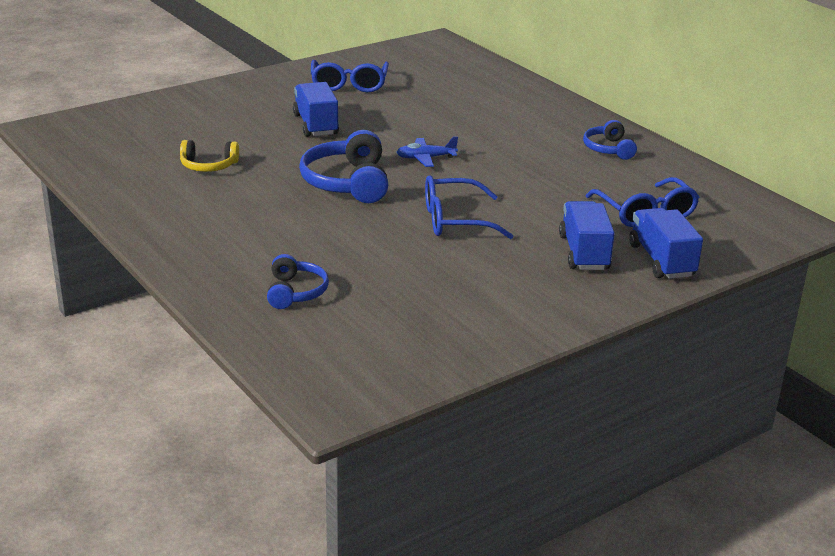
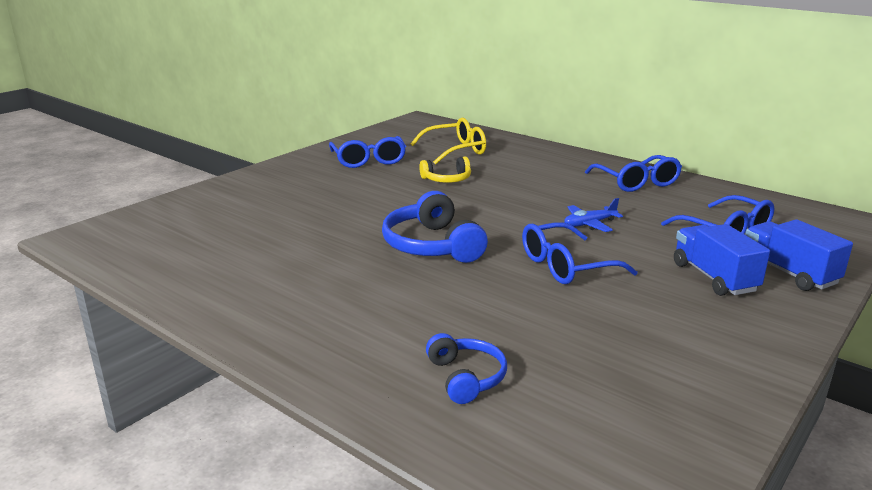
camera: 15 degrees left, 5 degrees down
(208, 166) = (278, 250): yellow headphones -> yellow headphones (447, 179)
(316, 125) = (362, 197): blue truck -> none
(426, 158) = (488, 212): blue plane -> blue plane (589, 224)
(448, 85) = (456, 150): none -> yellow glasses
(608, 149) = (636, 182): blue headphones -> blue glasses

